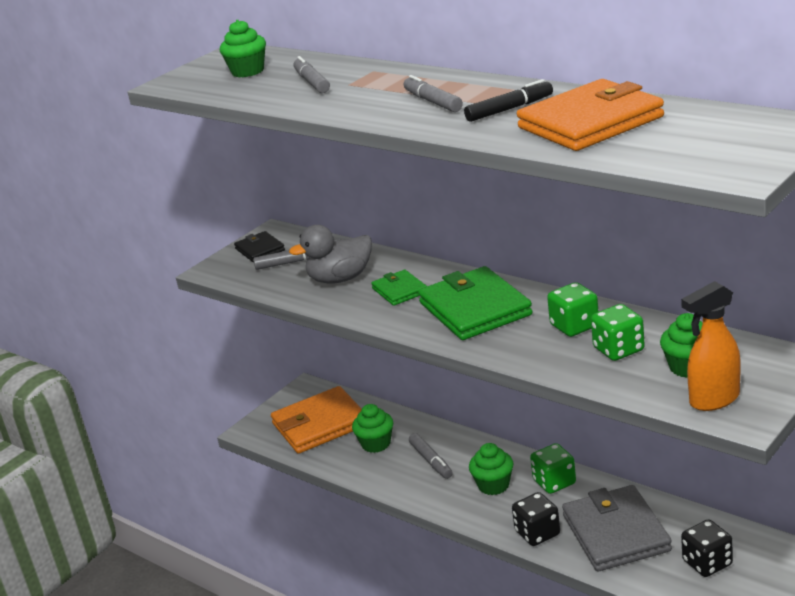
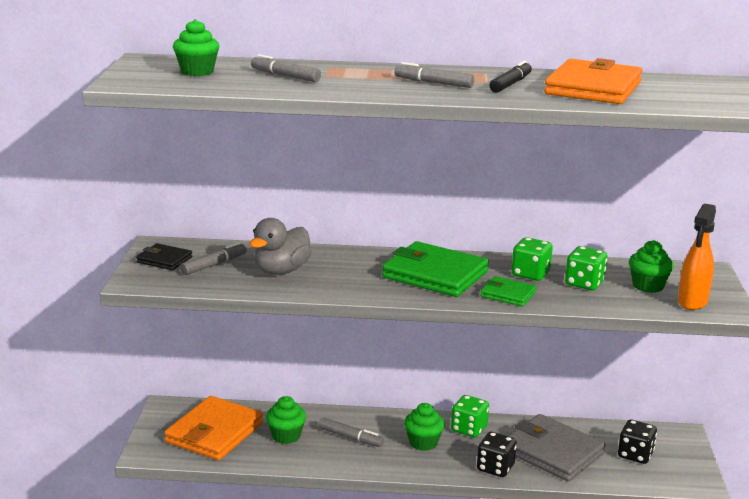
camera: 40 degrees left, 5 degrees down
(399, 290) = (350, 271): green wallet -> green wallet (508, 294)

